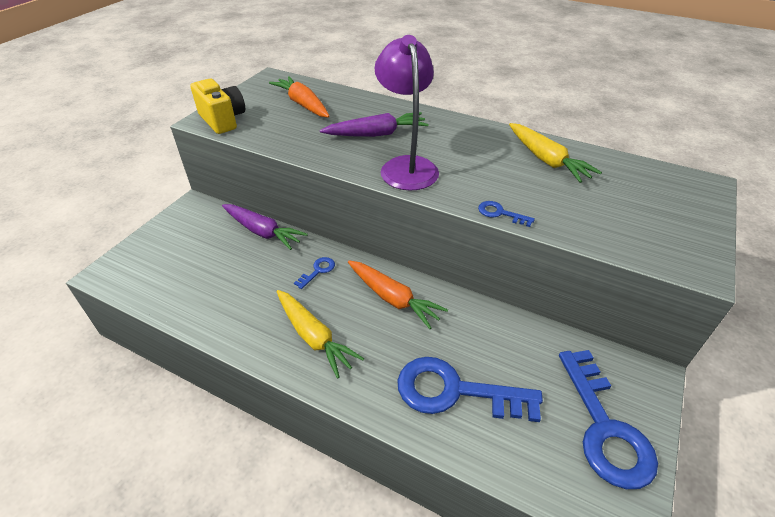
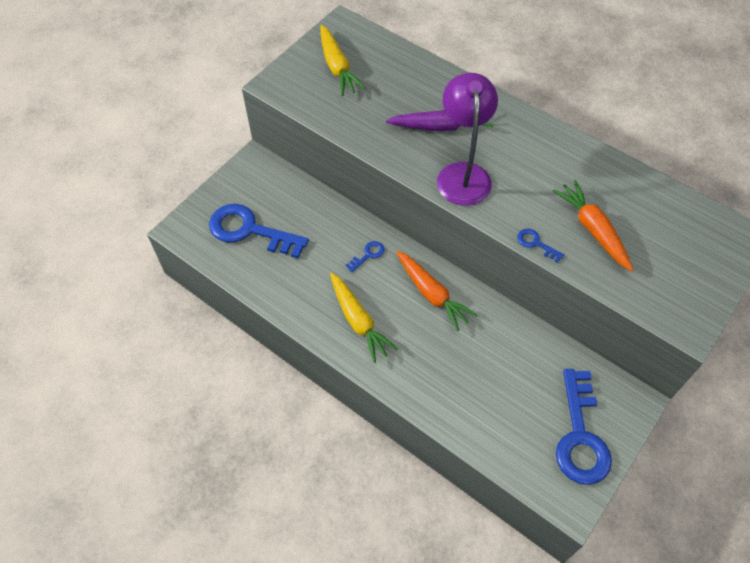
camera: 10 degrees right, 15 degrees up
(223, 120) = (292, 86): yellow camera -> none
(262, 232) = (320, 203): purple carrot -> none
(303, 104) = (372, 72): orange carrot -> orange carrot (593, 229)
(455, 391) = (468, 387): blue key -> blue key (250, 230)
(546, 160) = (600, 184): yellow carrot -> yellow carrot (337, 67)

